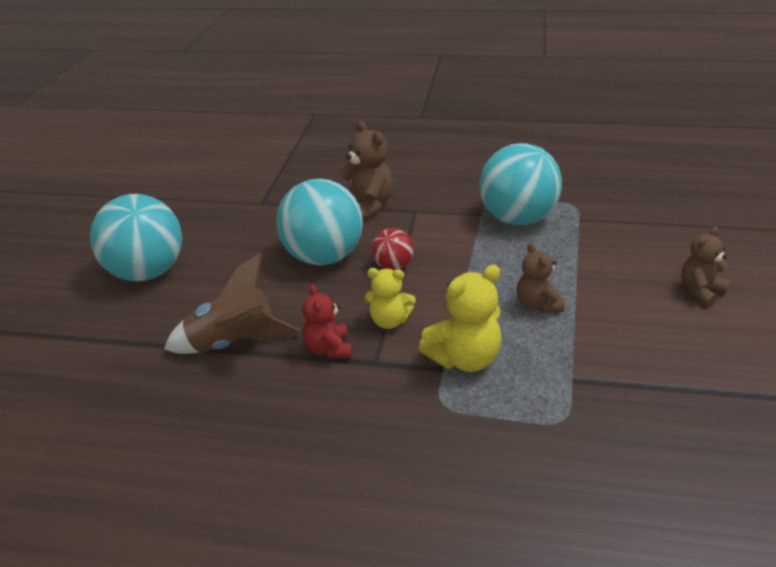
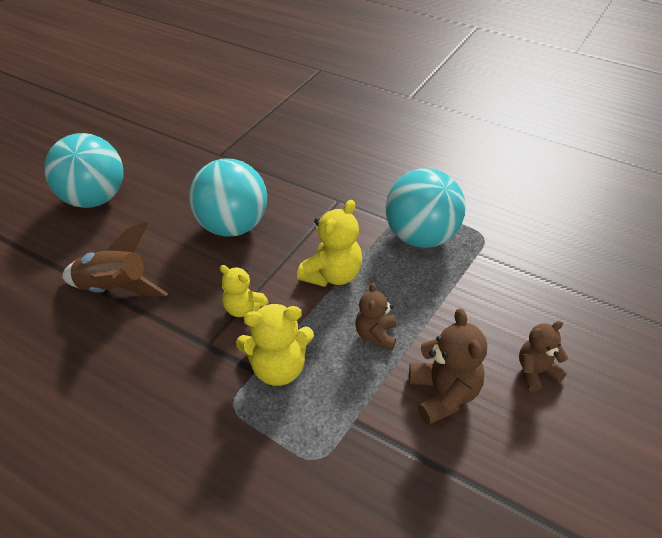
camera: 20 degrees right, 10 degrees up
(329, 349) = (180, 319): red teddy bear -> none
(367, 207) = (300, 184): brown teddy bear -> brown teddy bear (443, 394)
(393, 266) = (282, 253): red ball -> none
(457, 270) = (332, 275): none -> yellow teddy bear

